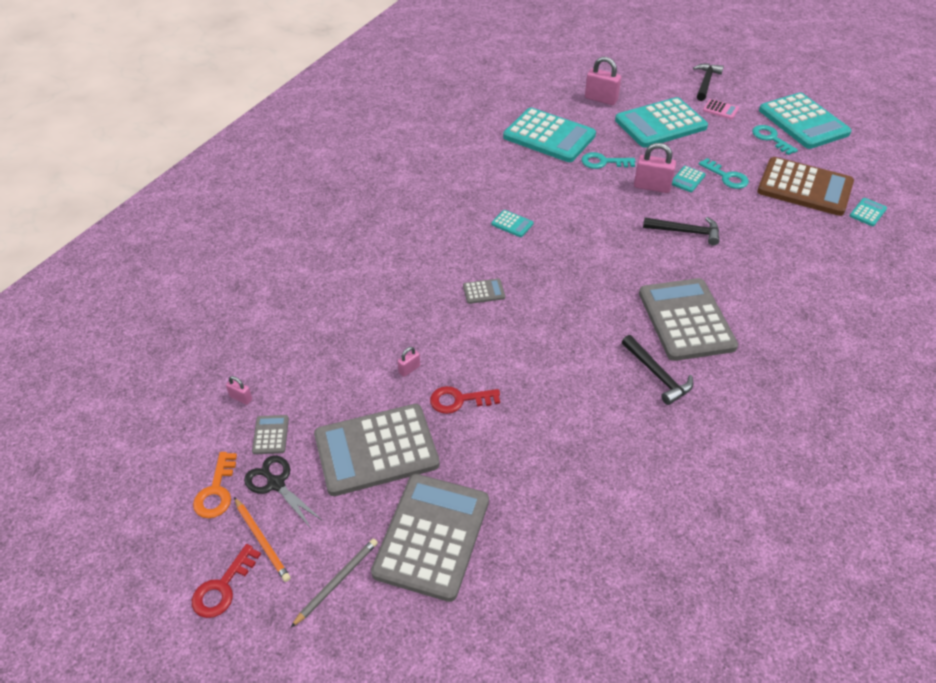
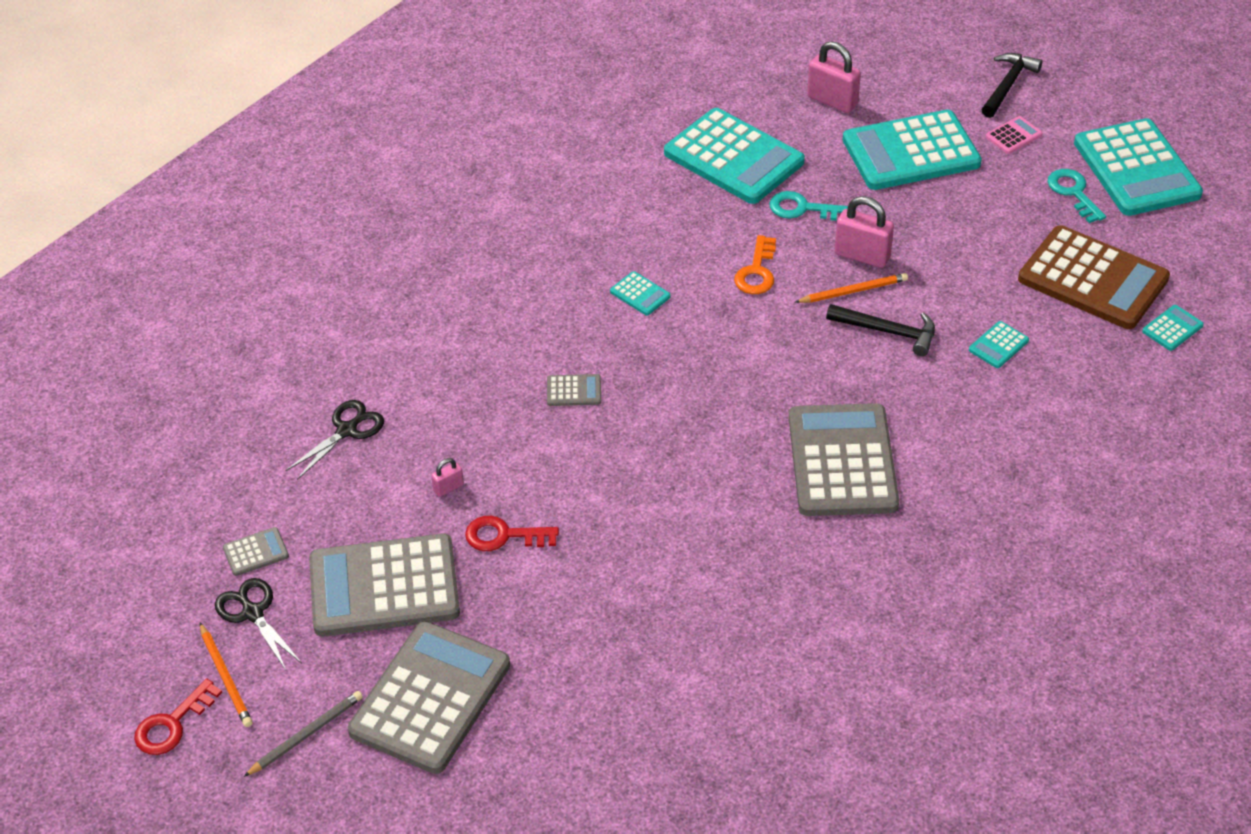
camera: 10 degrees right, 0 degrees up
(216, 491) = (179, 613): orange key -> orange key (757, 272)
(241, 398) = (225, 501): pink padlock -> none
(270, 435) = (256, 552): grey calculator -> grey calculator turned 60 degrees clockwise
(325, 336) = (347, 430): none -> black scissors
(654, 209) = (853, 291): none -> orange pencil
(657, 375) = (776, 532): black hammer -> none
(687, 179) = (919, 249): turquoise calculator -> turquoise calculator (998, 345)
(720, 110) = (1013, 136): pink calculator -> pink calculator turned 75 degrees counterclockwise
(727, 177) = (981, 250): turquoise key -> none

